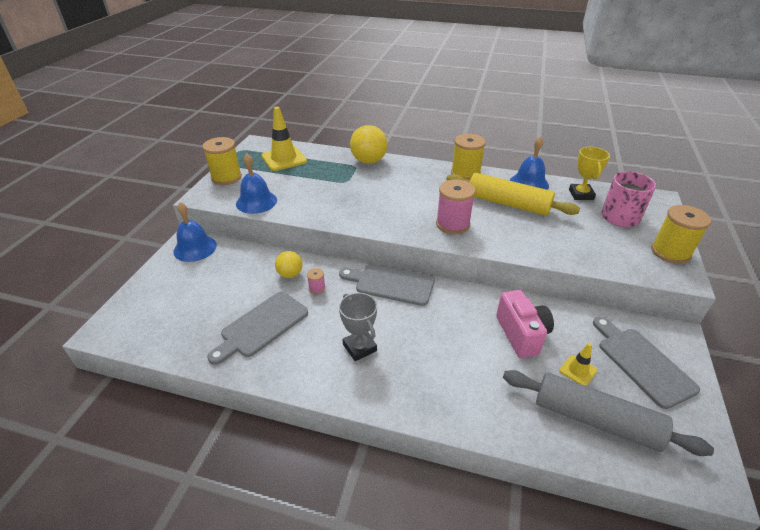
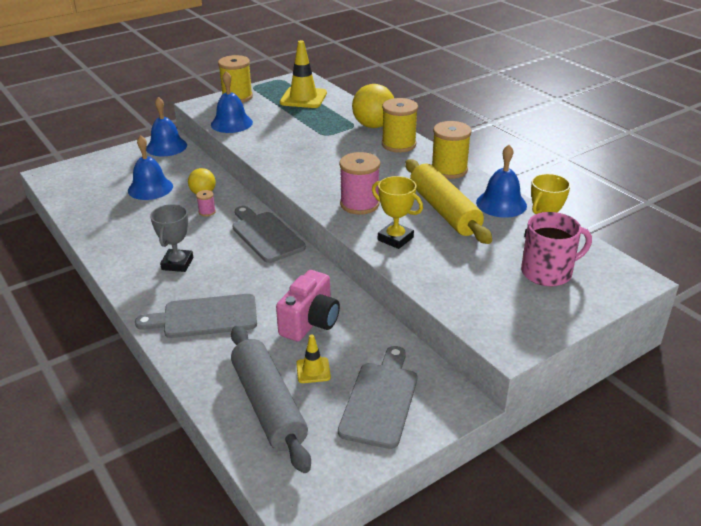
camera: 40 degrees right, 5 degrees down
(235, 293) = (150, 188): none -> blue bell
(262, 326) = (137, 217): grey cutting board -> grey cutting board (205, 317)
(513, 238) = (395, 239): none -> yellow trophy
(670, 252) = (540, 324): yellow spool -> yellow spool (398, 144)

